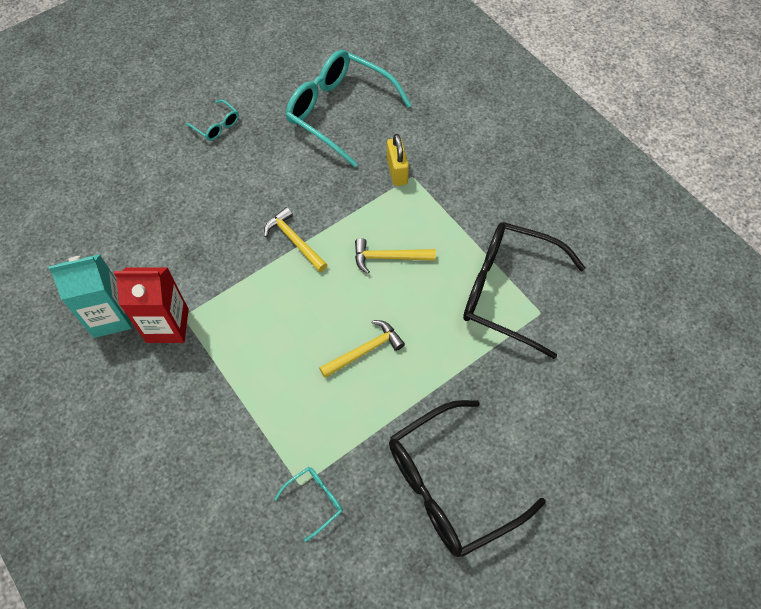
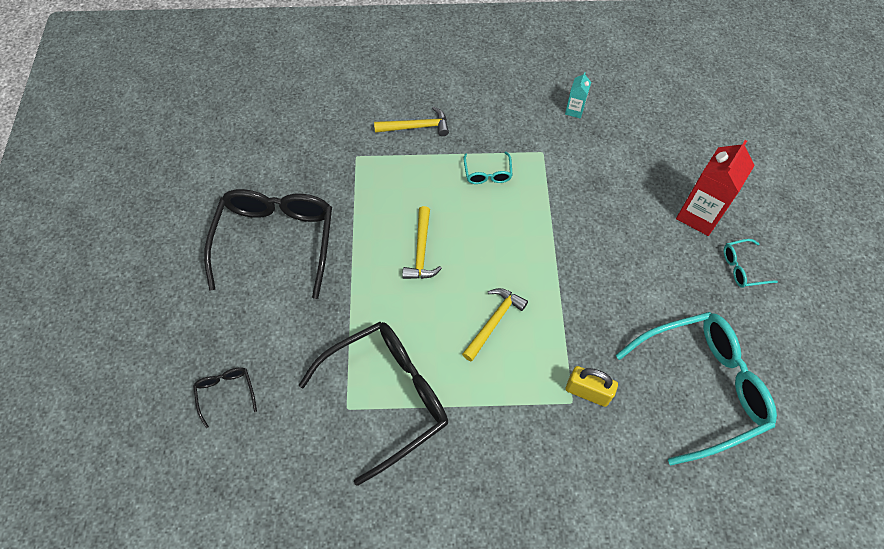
camera: 125 degrees right, 0 degrees up
(110, 317) = (574, 110): turquoise carton -> turquoise carton, size x0.50
(167, 325) = (541, 139): red carton -> red carton (699, 215)
(294, 241) = (563, 260): yellow hammer -> yellow hammer (416, 127)
(315, 500) = (339, 159): turquoise glasses -> turquoise glasses (487, 174)
(608, 410) = (226, 393): none -> black glasses

